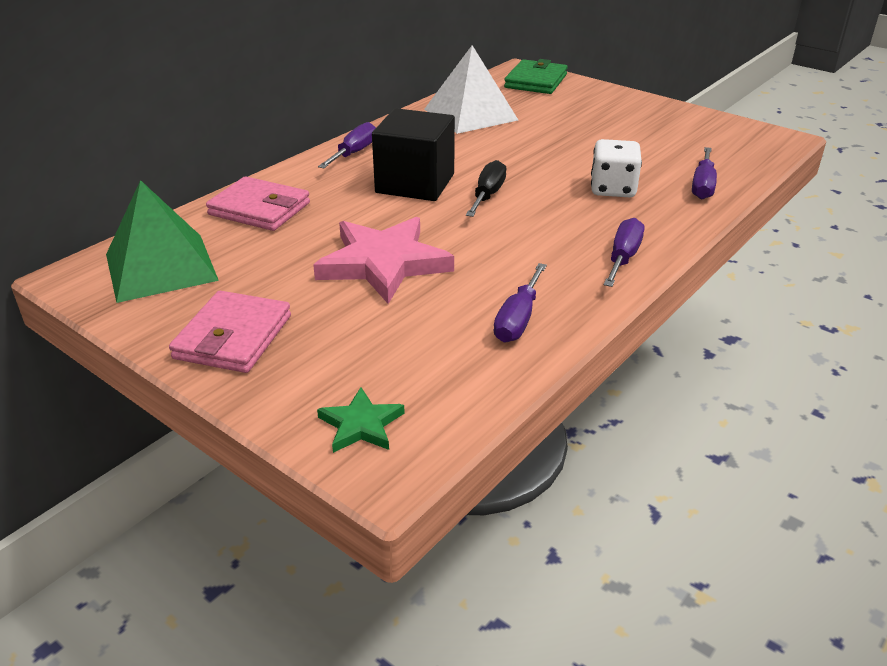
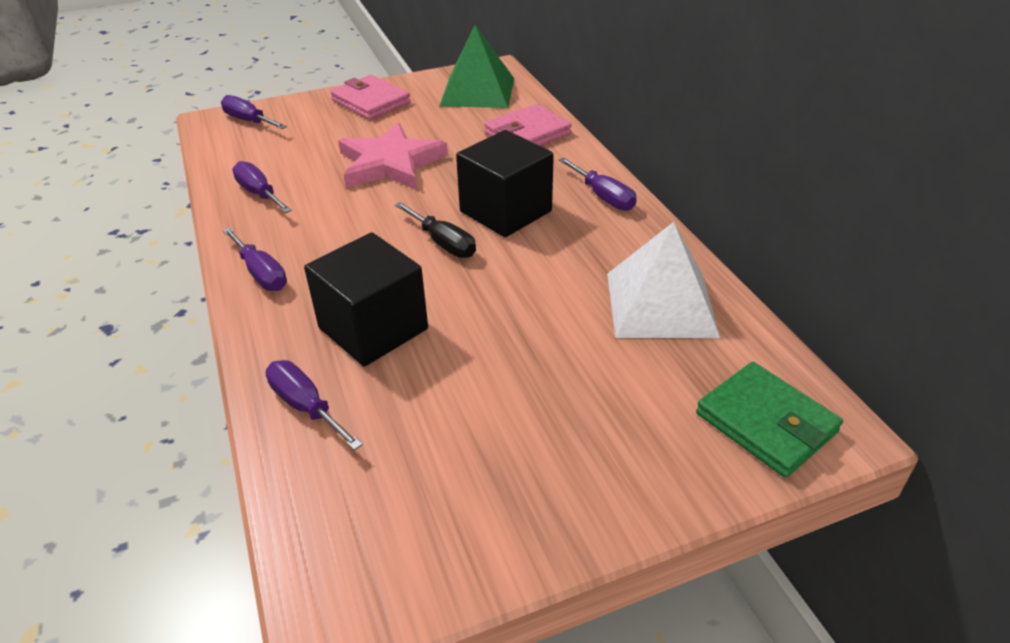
camera: 120 degrees right, 5 degrees up
(361, 425) = (249, 121): green star -> purple screwdriver
(612, 189) = (373, 328): white dice -> black cube

